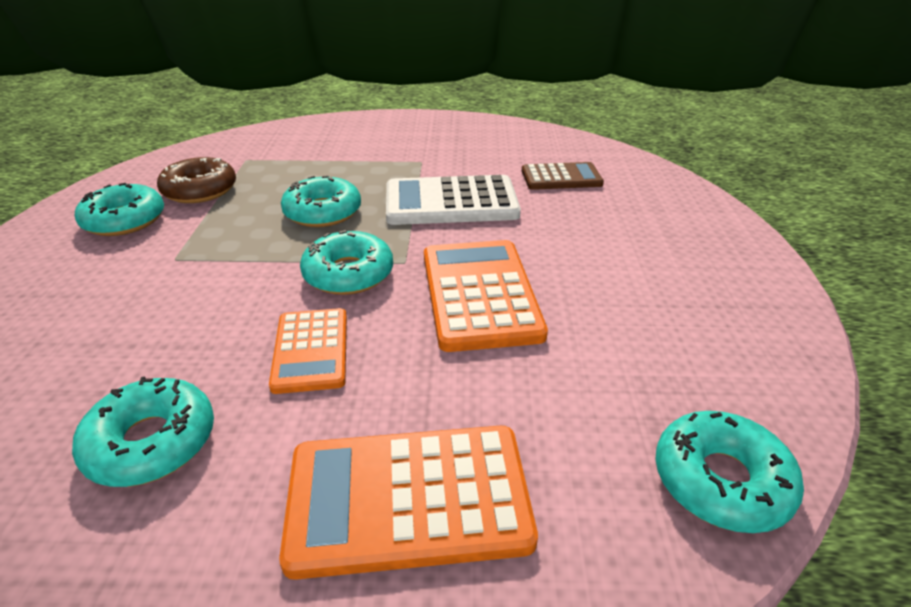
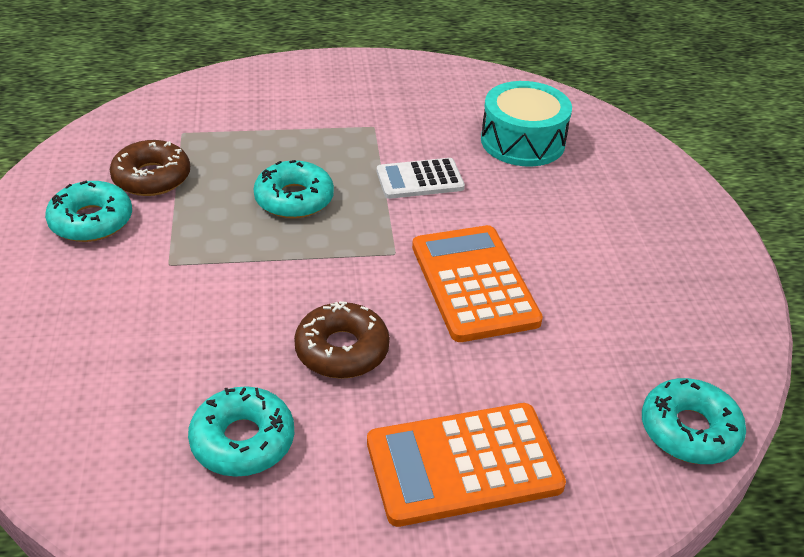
camera: 10 degrees left, 5 degrees up
(311, 350) = (342, 350): orange calculator -> brown donut
(348, 274) = (346, 270): turquoise donut -> none
(451, 202) = (420, 180): white calculator -> white calculator, size x0.62
(561, 177) = (522, 141): brown calculator -> turquoise drum

